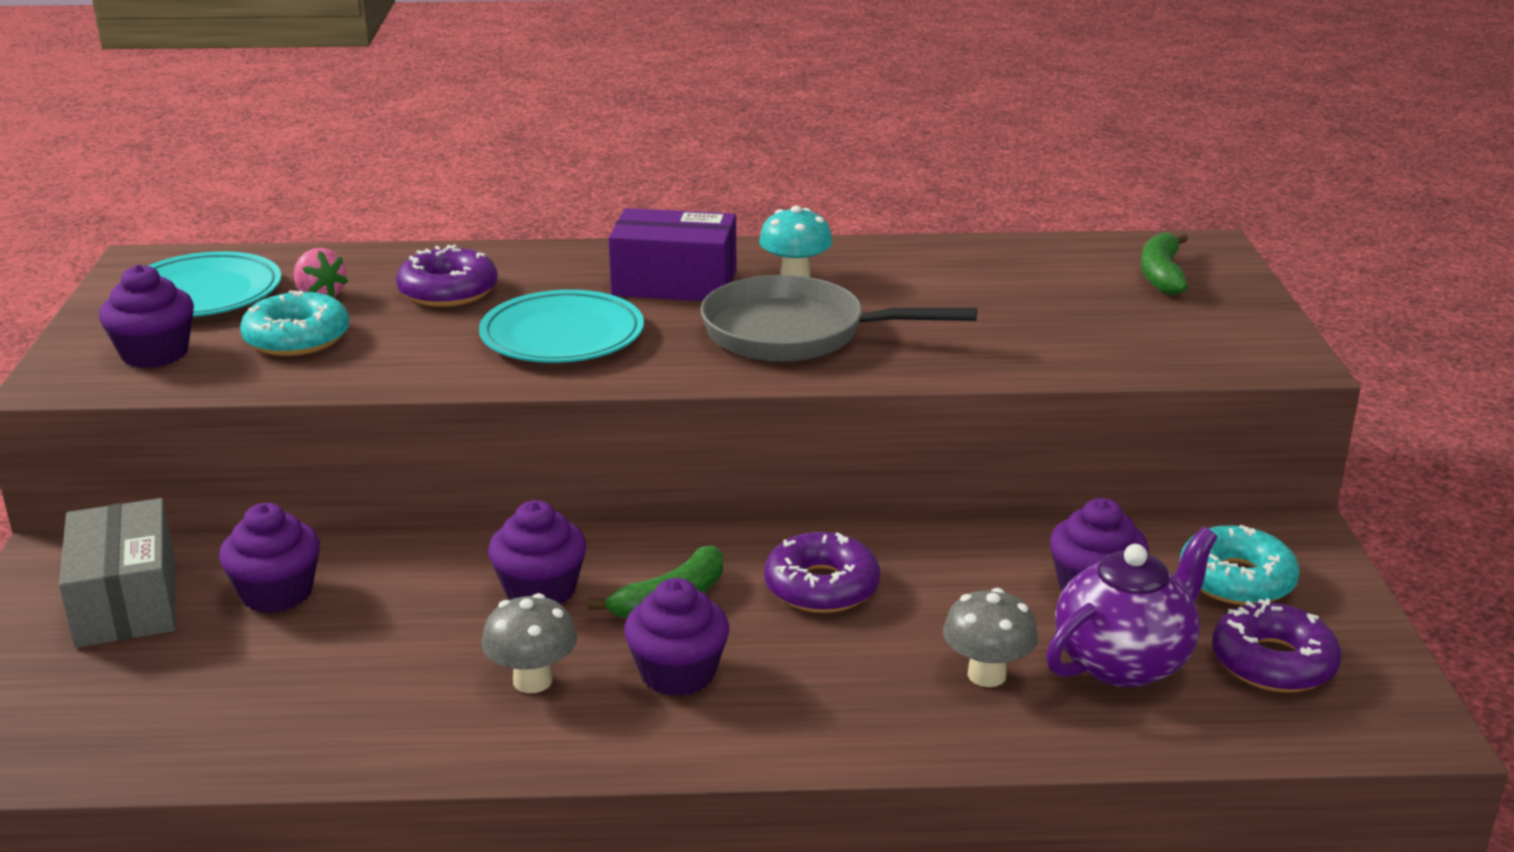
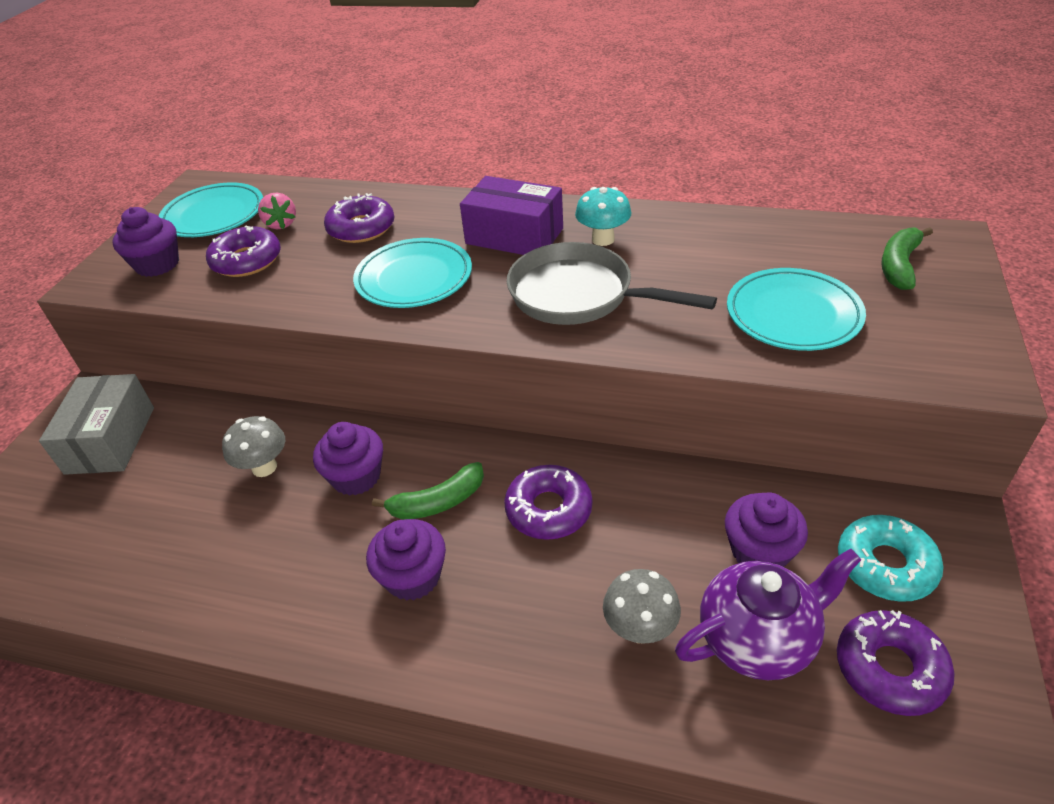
camera: 20 degrees right, 15 degrees up
(277, 593) = (197, 448): purple cupcake -> none
(297, 338) = (247, 261): turquoise donut -> purple donut
(532, 681) = (314, 563): grey mushroom -> grey mushroom (264, 467)
(1062, 328) = (793, 314): none -> turquoise plate

